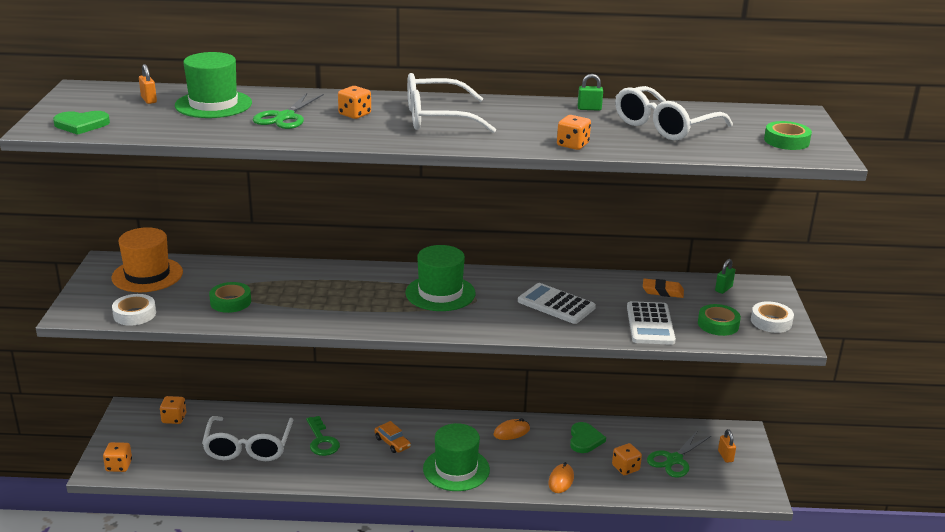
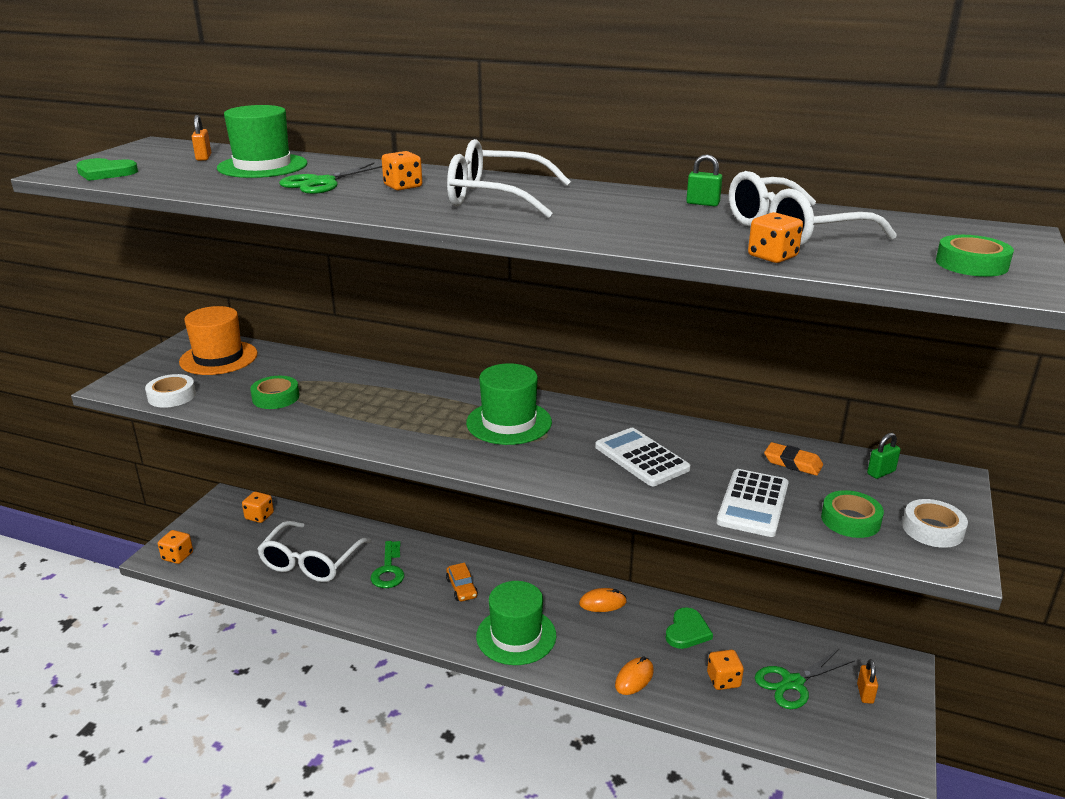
camera: 20 degrees right, 0 degrees up
(572, 145) = (641, 240): orange dice -> orange dice (772, 256)

